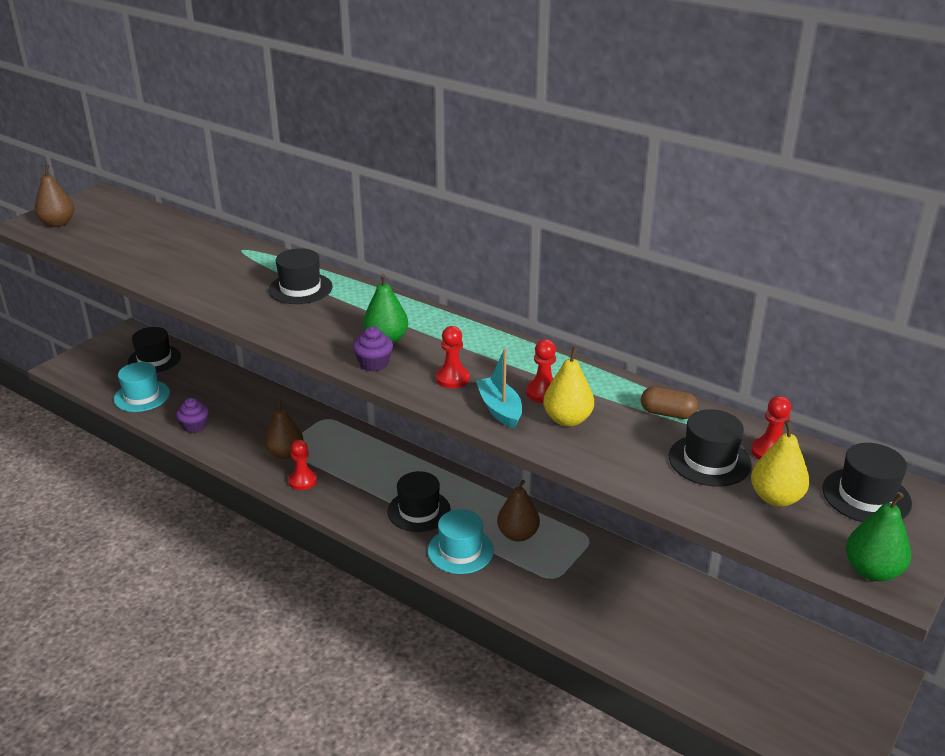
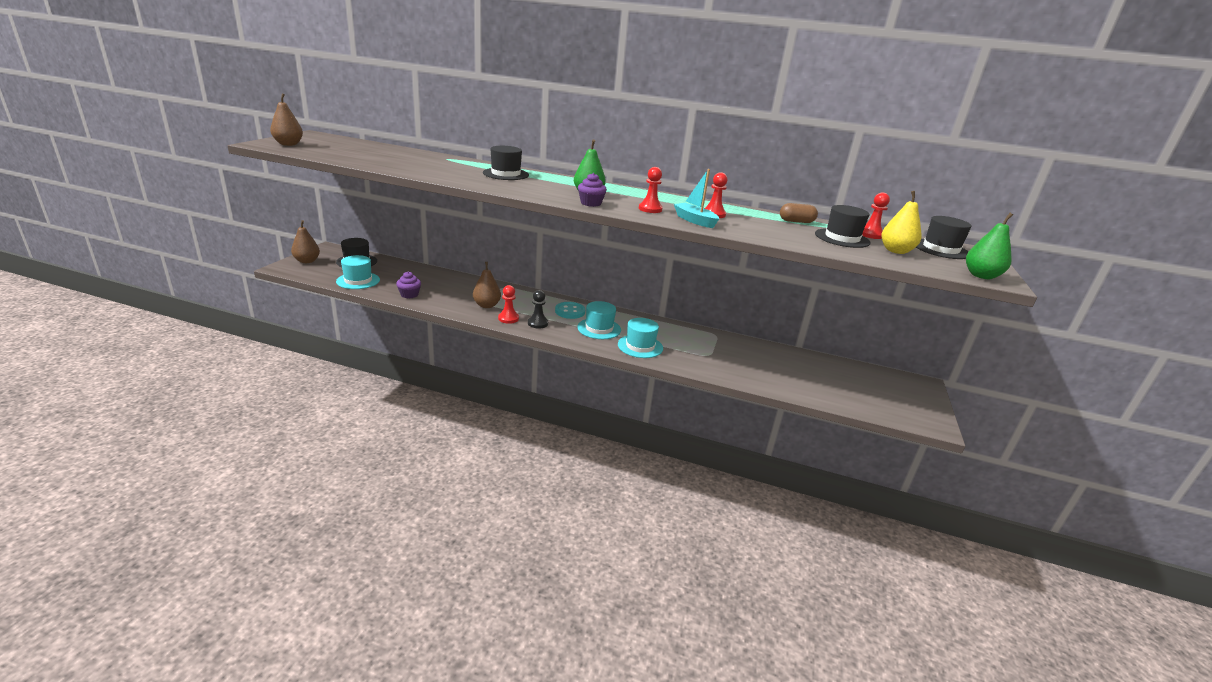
camera: 20 degrees left, 5 degrees down
(338, 493) = (538, 323): none -> black pawn
(394, 474) = (570, 311): none -> turquoise button
(419, 511) = (599, 328): black hat -> turquoise hat
(518, 534) = (671, 336): brown pear -> brown pear (307, 261)
(567, 419) = (741, 224): yellow pear -> none

